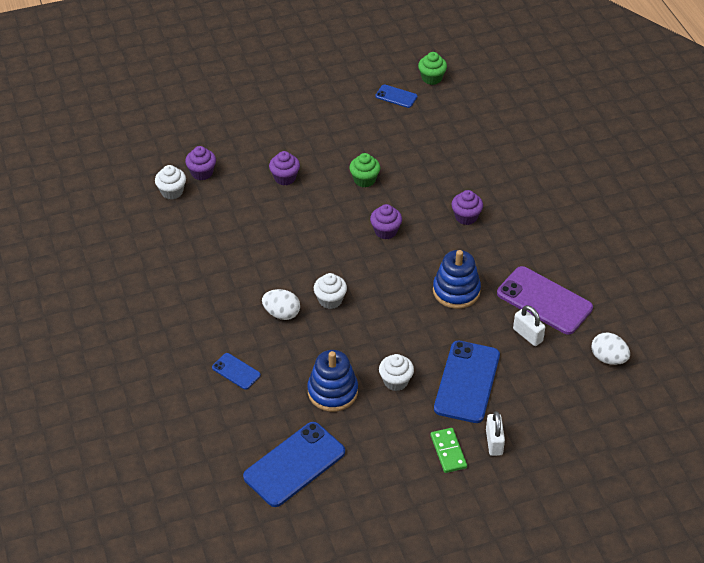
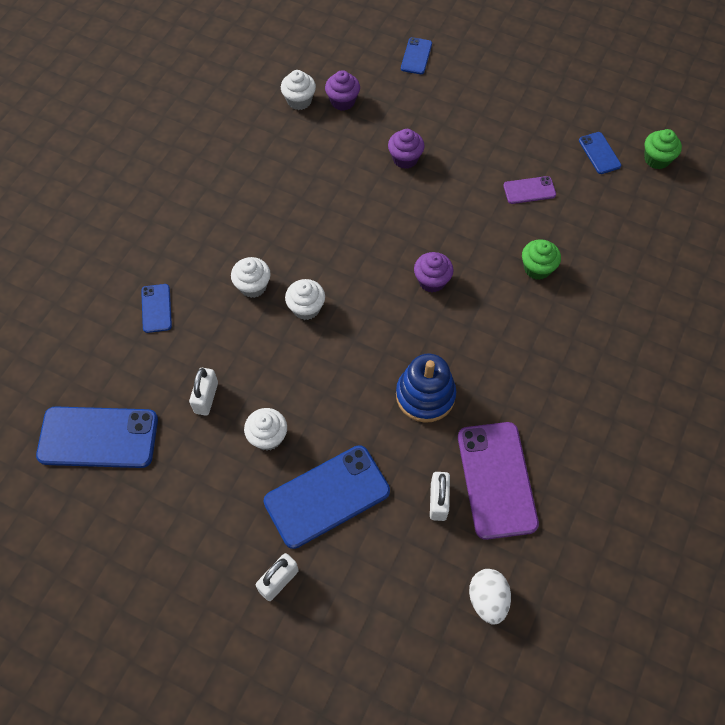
camera: 45 degrees right, 15 degrees up
(216, 115) = (416, 56): none -> blue phone
(281, 313) = (253, 286): white egg -> white cupcake
(332, 391) = (206, 398): blue stacking toy -> white padlock
(364, 180) = (472, 215): green cupcake -> green cupcake (537, 268)
(381, 144) = (529, 190): none -> purple phone
(448, 451) = (229, 550): green domino -> none
(466, 217) = (523, 327): purple cupcake -> none

